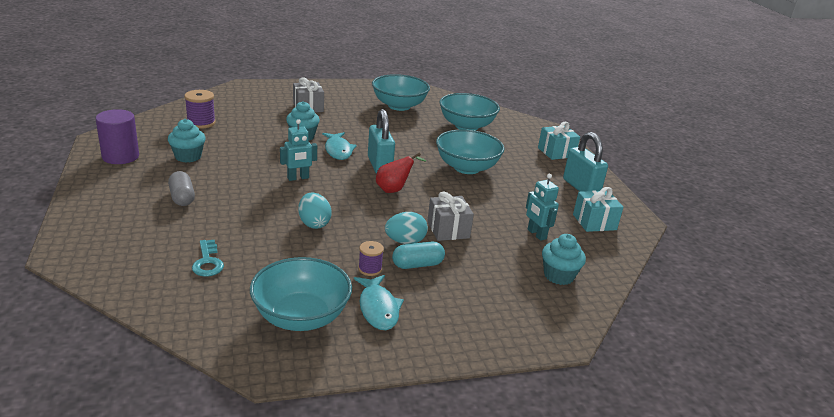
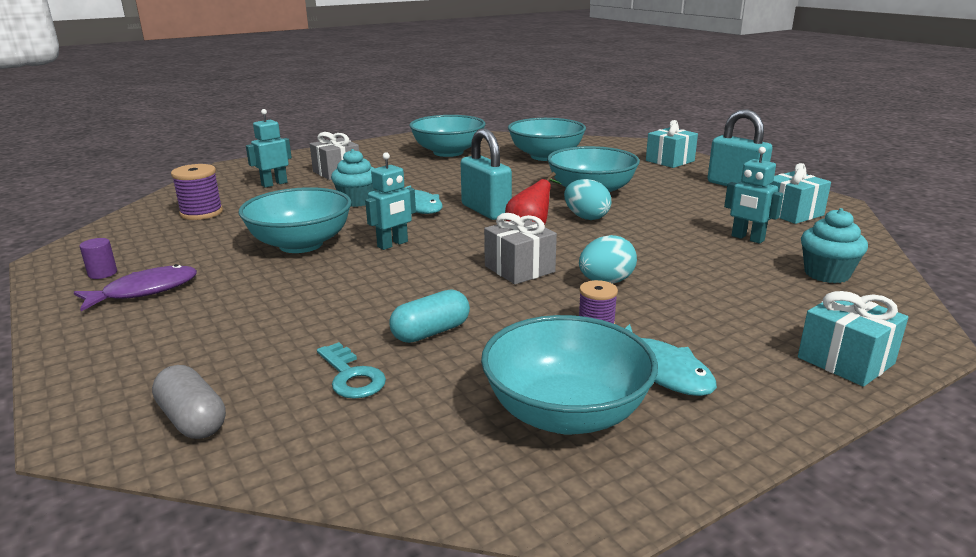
camera: 15 degrees left, 5 degrees down
(120, 156) = (102, 273): purple cylinder -> purple cylinder, size x0.47
(136, 175) = (145, 291): none -> purple fish
(182, 197) = (241, 302): grey capsule -> grey capsule (192, 420)
(188, 157) = (212, 253): turquoise cupcake -> none
(243, 163) = (301, 244): none -> turquoise bowl
(261, 108) = (274, 184): none -> turquoise robot
(314, 223) = (465, 290): turquoise egg -> turquoise egg (586, 217)
(417, 264) = (651, 304): turquoise capsule -> turquoise capsule (431, 332)
(448, 230) = (643, 257): grey gift -> grey gift (519, 269)
(495, 335) = (845, 360): none -> turquoise gift

